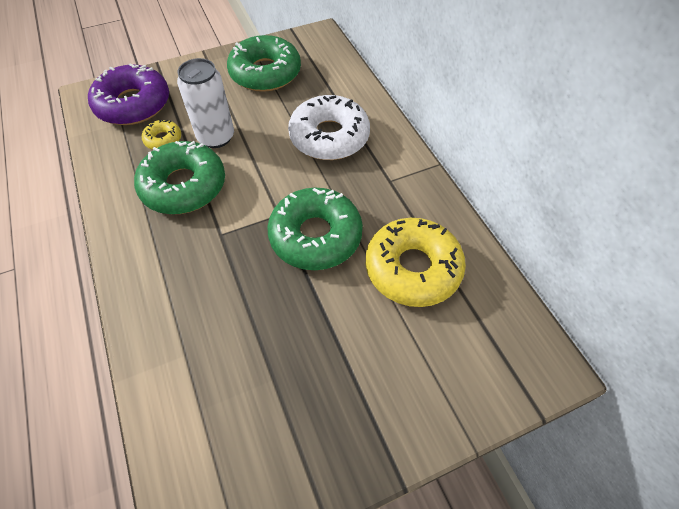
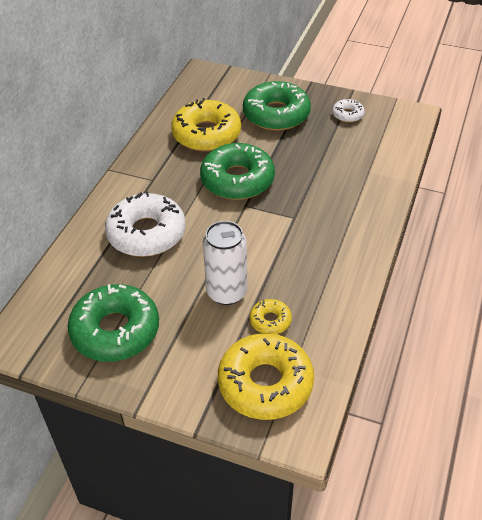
camera: 135 degrees left, 10 degrees down
(133, 104) = (265, 383): purple donut -> yellow donut
(184, 186) = (289, 267): green donut -> green donut (276, 114)
(287, 447) = (347, 115): none -> white donut

